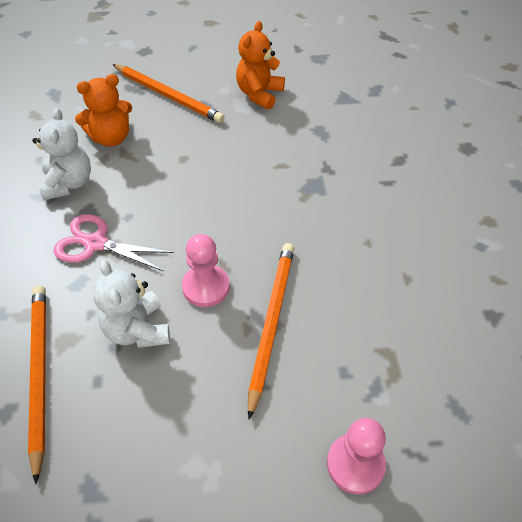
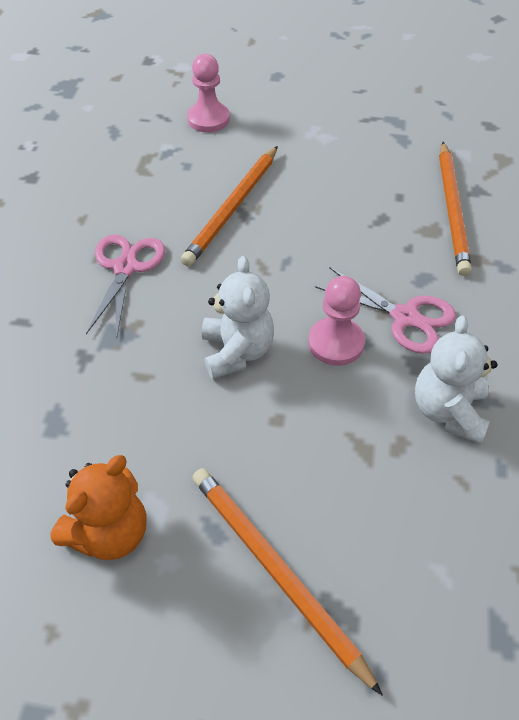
camera: 165 degrees left, 0 degrees up
(111, 138) = (386, 487): orange teddy bear -> none
(137, 330) = (361, 225): white teddy bear -> white teddy bear (237, 352)
(206, 287) = (286, 248): pink pawn -> pink pawn (336, 343)
(338, 238) = (125, 268): none -> pink scissors

